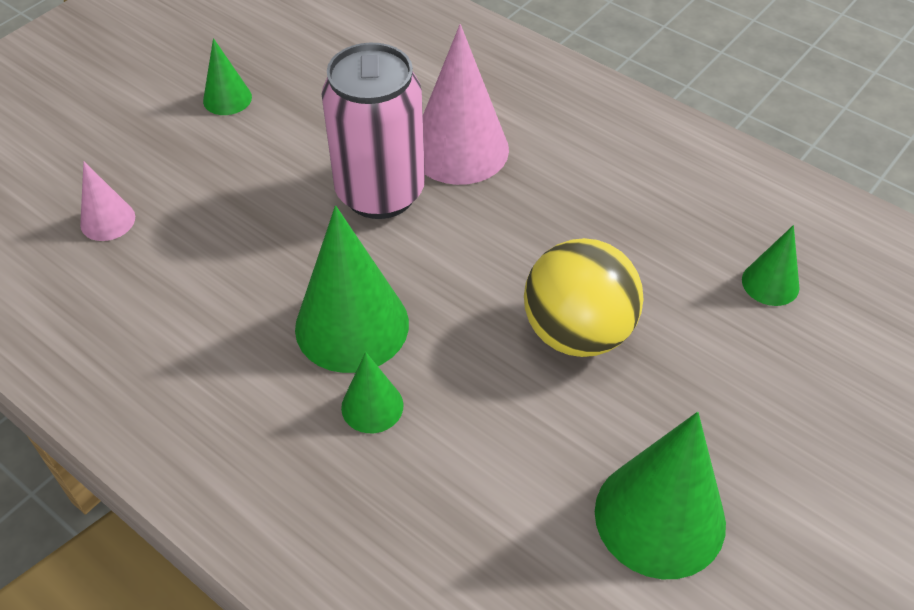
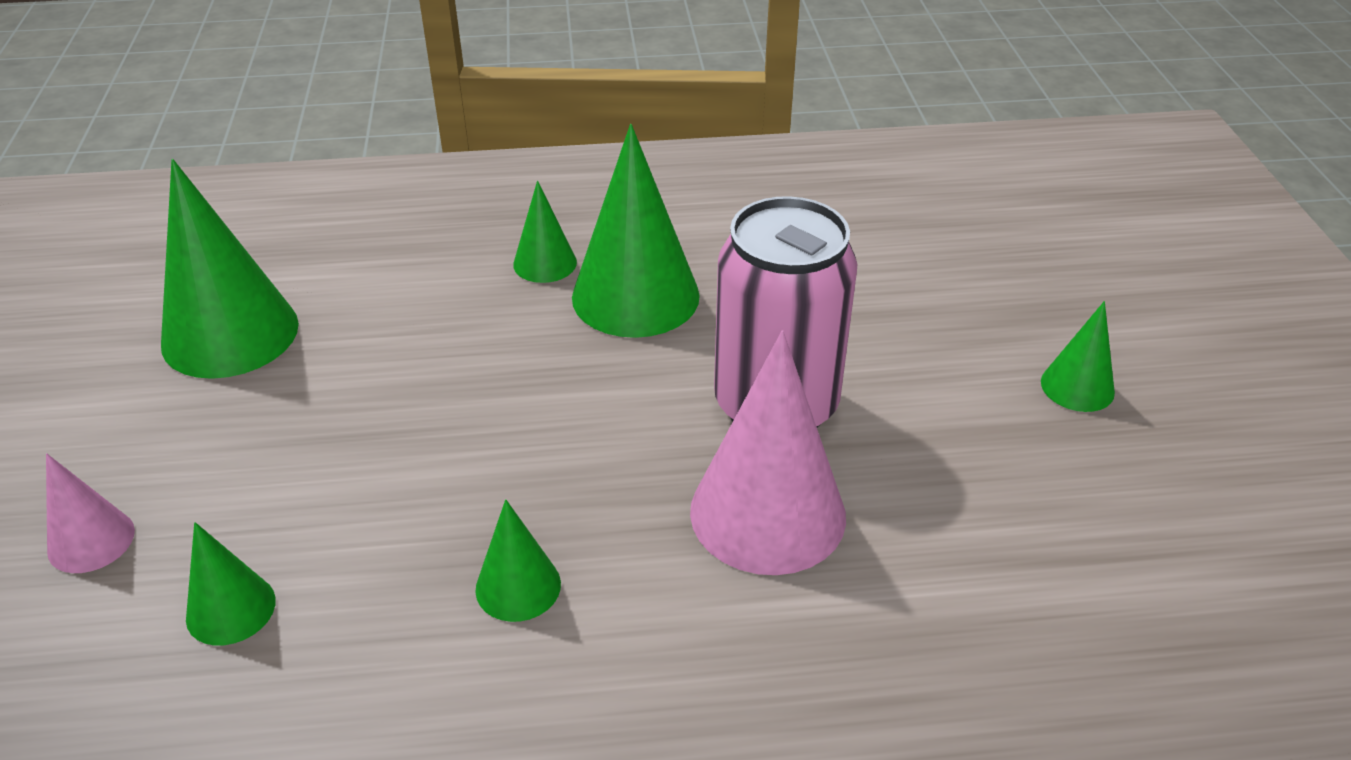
camera: 135 degrees right, 10 degrees down
(107, 220) = (948, 235): pink cone -> pink cone (91, 540)
(577, 332) = (423, 415): yellow ball -> none
(614, 197) = (518, 586): none -> green cone

